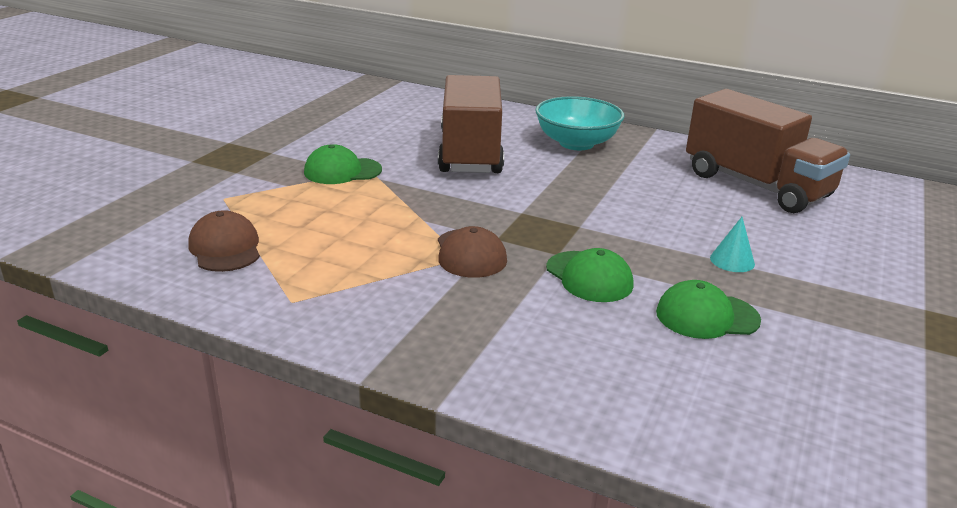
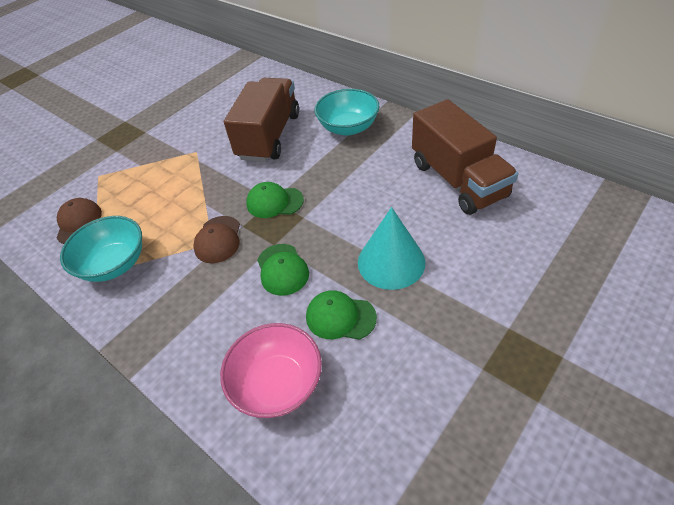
camera: 20 degrees right, 20 degrees up
(320, 287) = (114, 264): none -> turquoise bowl
(342, 171) = (179, 152): green cap -> green cap (274, 202)
(671, 389) = (277, 383): none -> pink bowl
(732, 261) = (391, 262): turquoise cone -> turquoise cone, size x2.15

